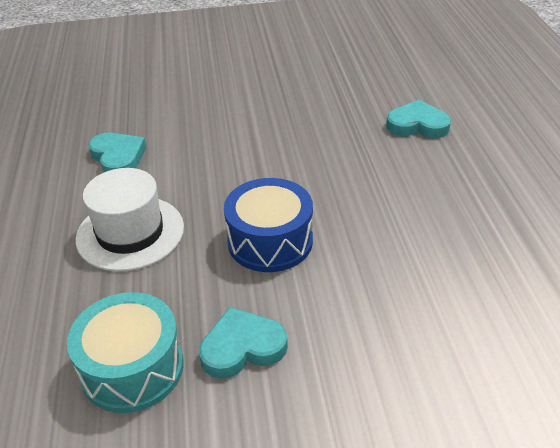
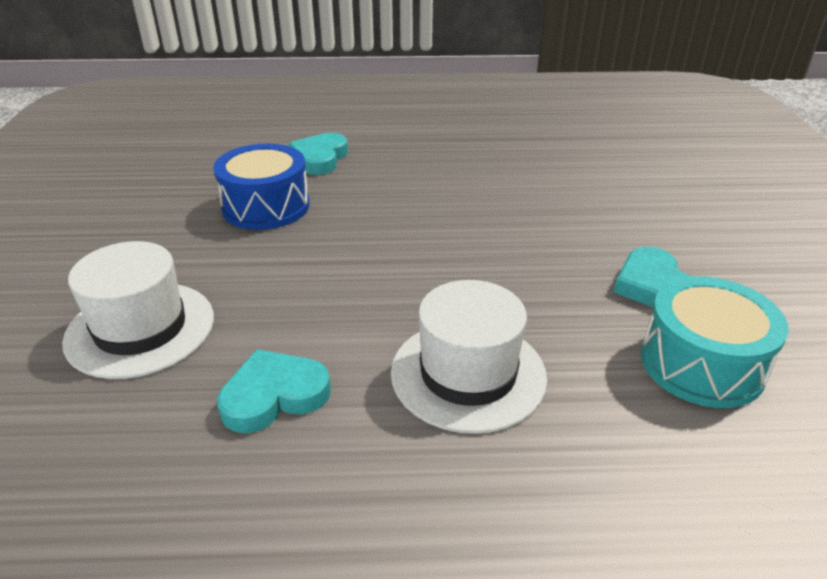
camera: 85 degrees left, 5 degrees down
(178, 101) = (140, 329): none -> white hat
(270, 241) = (496, 260): blue drum -> blue drum (266, 206)

